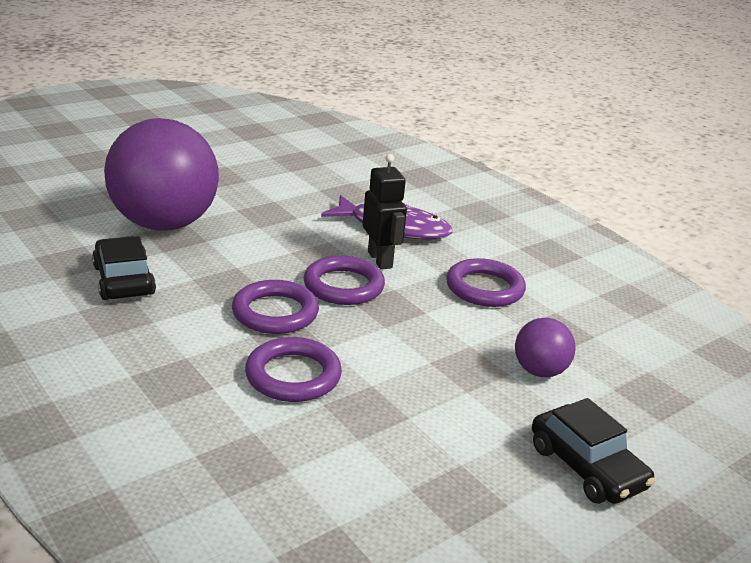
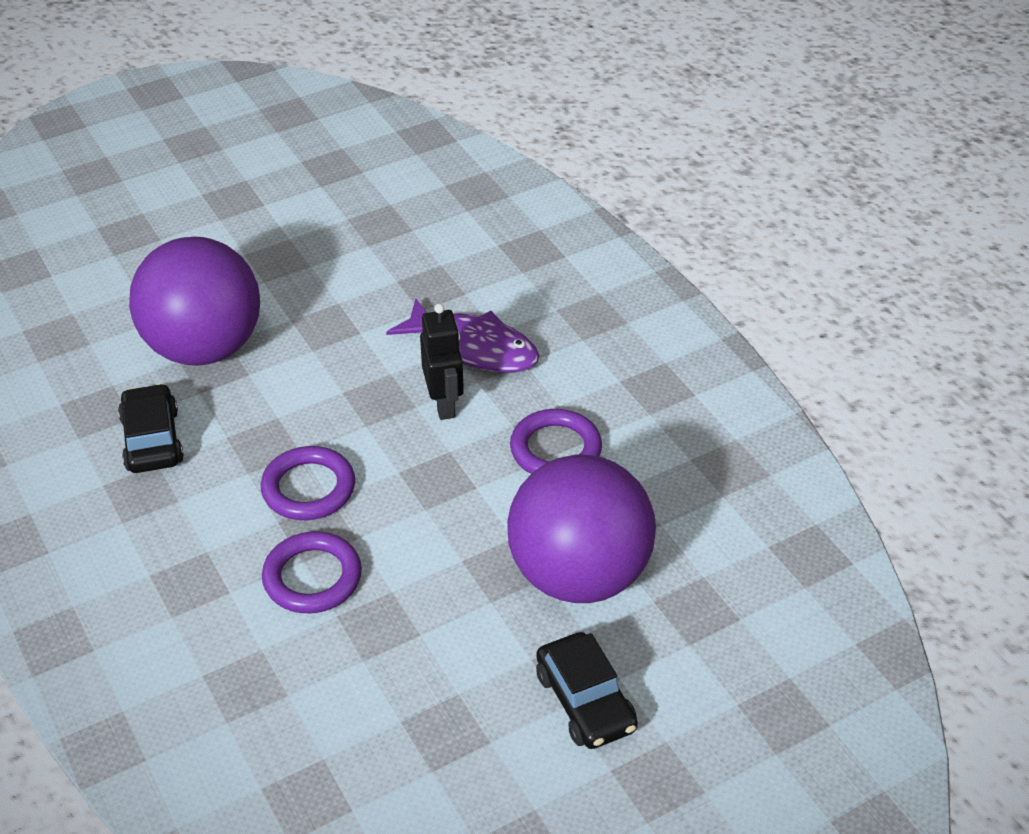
camera: 10 degrees right, 15 degrees up
(343, 286) = (392, 447): purple ring -> none
(539, 371) = (579, 575): purple ball -> purple ball, size x2.26

